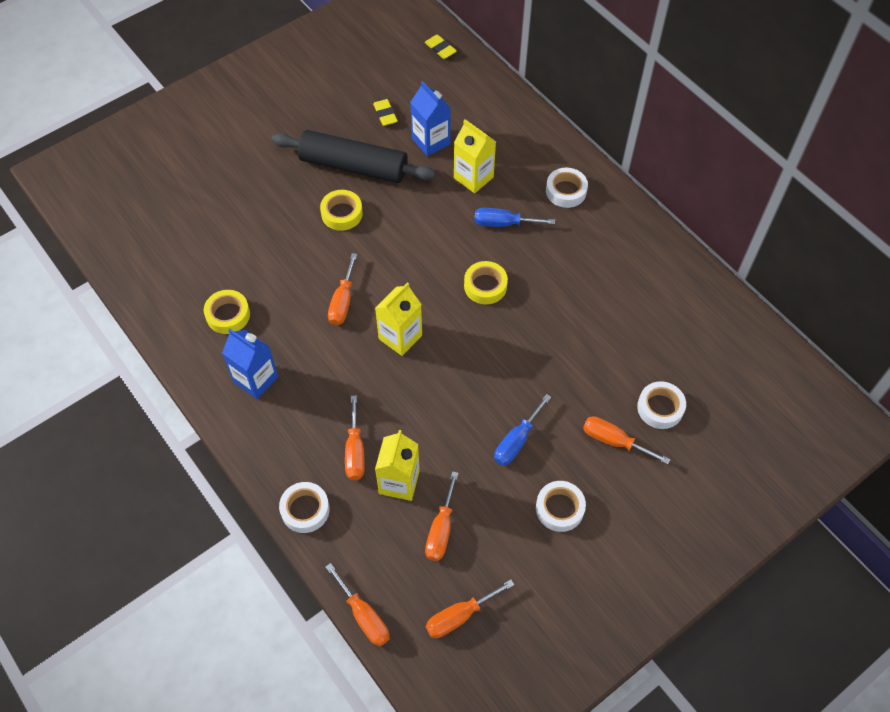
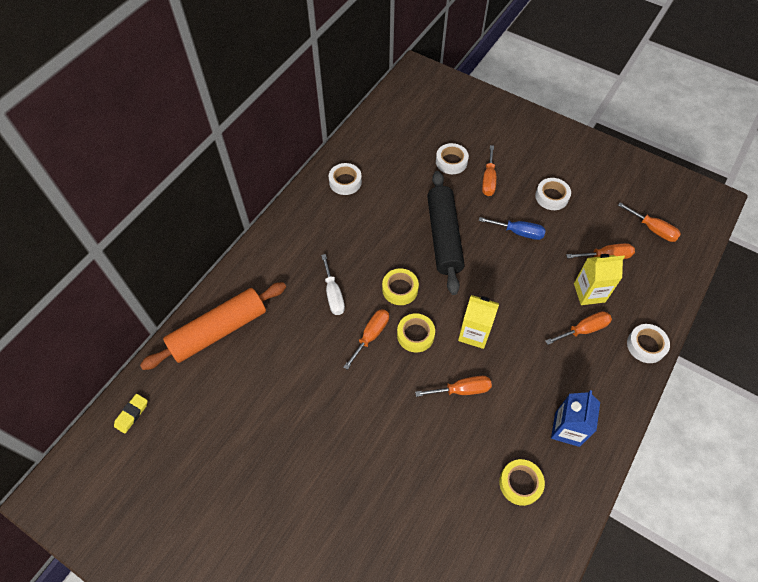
camera: 110 degrees left, 0 degrees up
(342, 213) = (370, 428): yellow tape -> yellow tape (415, 335)
(353, 166) = (311, 440): black rolling pin -> black rolling pin (443, 237)
(364, 616) = (689, 281): orange screwdriver -> orange screwdriver (371, 335)
(385, 114) = (236, 435): yellow eraser -> none
(431, 141) = (259, 381): blue carton -> none
(473, 177) = (291, 332): yellow carton -> none
(500, 121) = (218, 330): none -> orange rolling pin
(503, 223) = (333, 294): blue screwdriver -> white screwdriver
(566, 191) = (284, 260): white tape -> white tape (345, 182)

